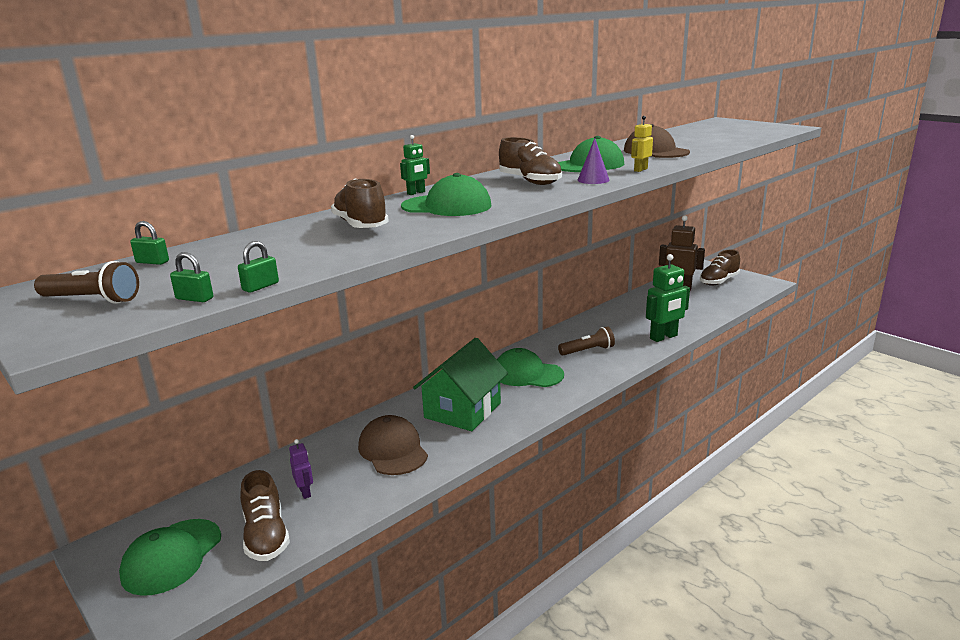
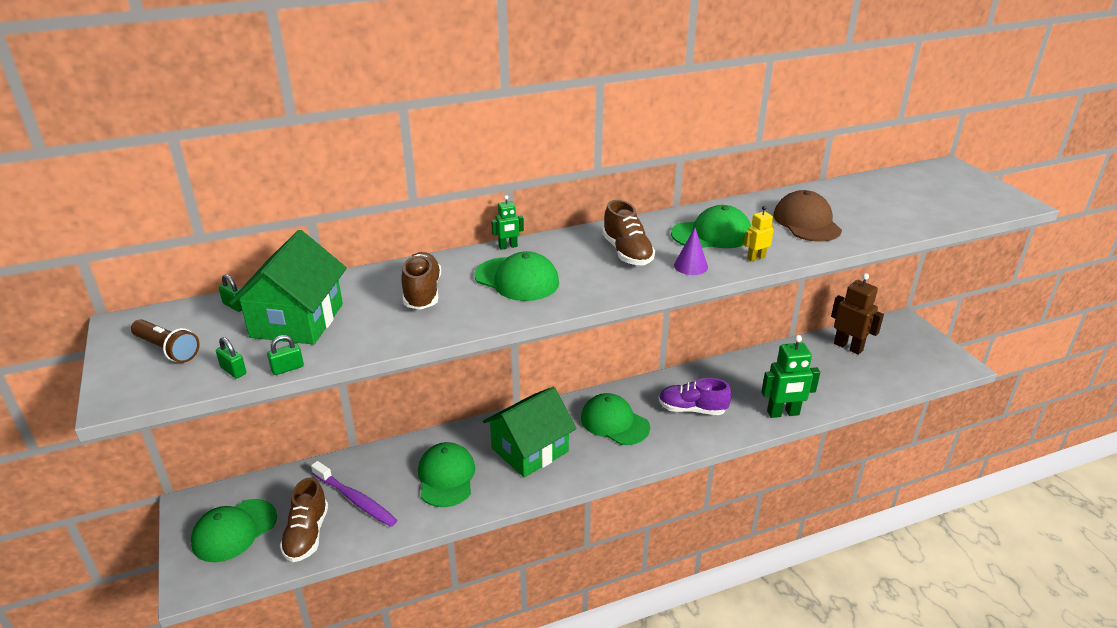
camera: 20 degrees right, 10 degrees up
(239, 259) = (297, 320): none -> green house
(305, 492) = (356, 500): purple robot -> purple toothbrush
(393, 450) = (446, 477): brown cap -> green cap
(587, 351) = (692, 409): brown flashlight -> purple shoe
(719, 281) = (903, 348): brown shoe -> none

